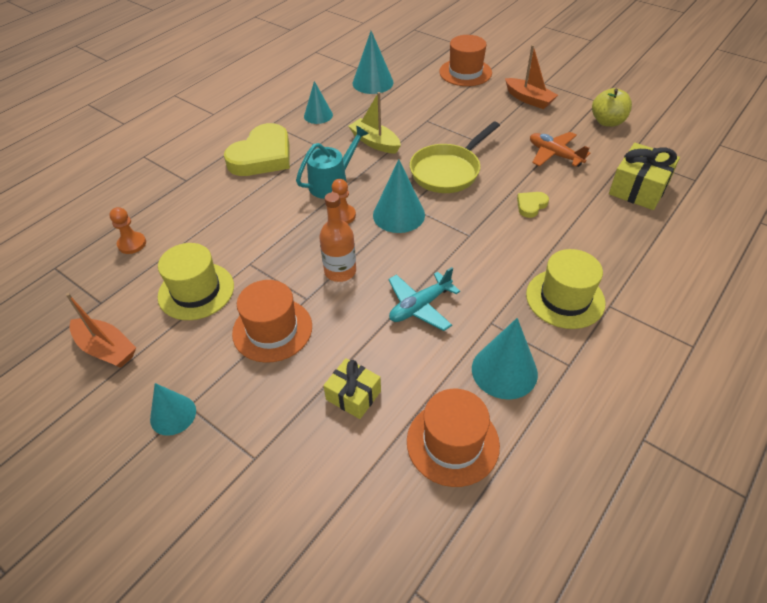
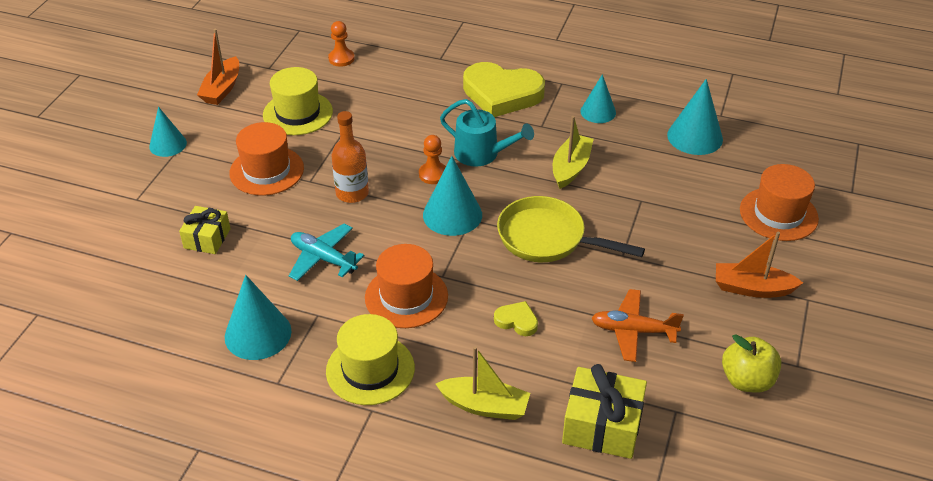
camera: 70 degrees right, 5 degrees down
(452, 443) = (170, 311): orange hat -> orange hat (406, 297)
(529, 99) = (752, 288): orange boat -> orange boat turned 75 degrees clockwise
(554, 155) = (633, 331): orange plane -> orange plane turned 105 degrees counterclockwise
(614, 240) = (484, 406): none -> yellow boat

